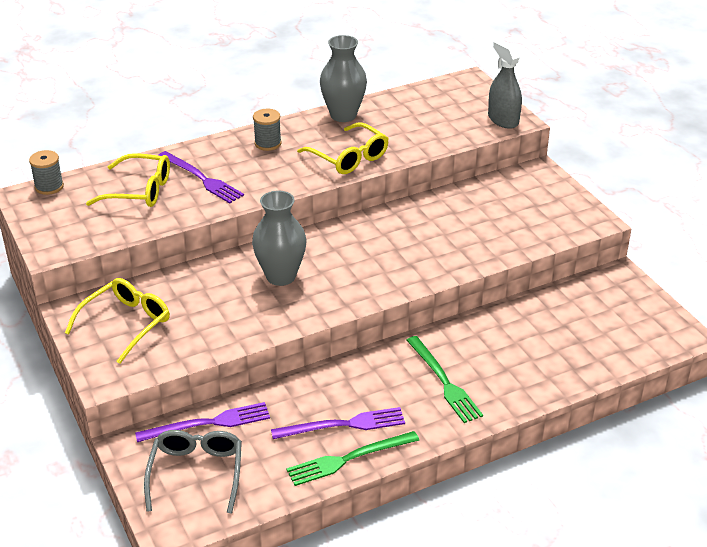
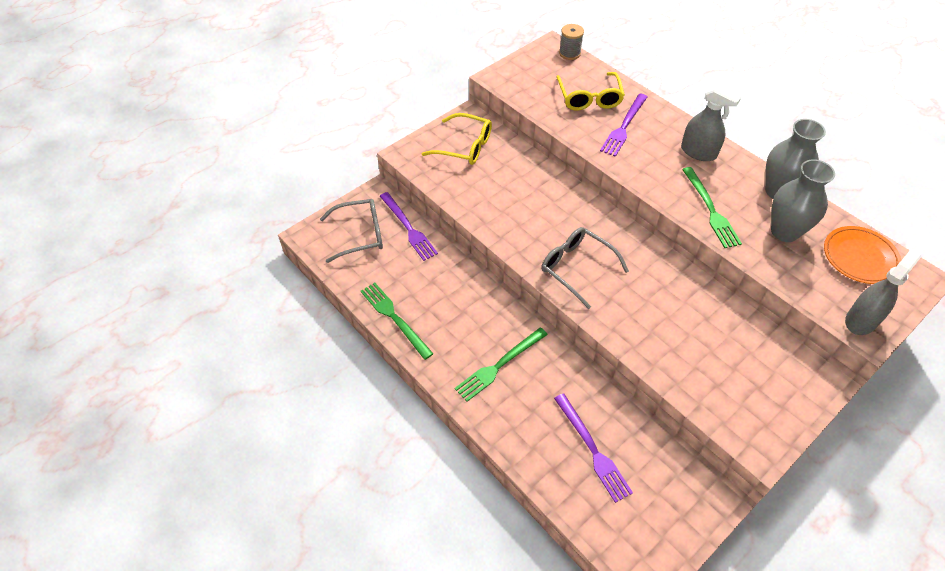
camera: 75 degrees right, 15 degrees up
(268, 143) = (698, 152): grey spool -> grey spray bottle
(281, 276) = (554, 216): grey vase -> grey vase (784, 232)
(343, 425) = (429, 307): purple fork -> purple fork (592, 449)
(348, 157) = (710, 210): yellow glasses -> green fork
(362, 276) = (577, 268): none -> grey glasses
(438, 100) = (859, 257): none -> orange plate

